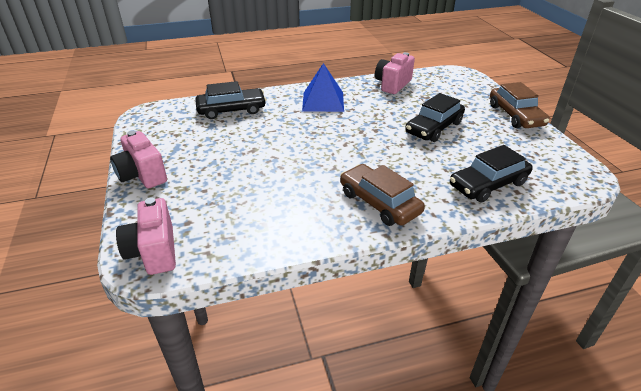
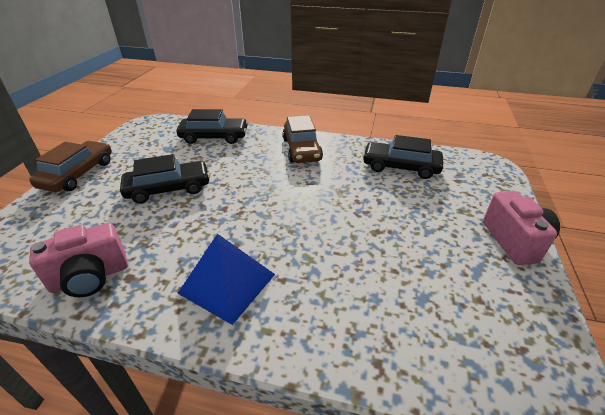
camera: 150 degrees left, 0 degrees up
(154, 252) = (483, 169): pink camera -> none
(231, 110) = (380, 326): black car -> black car (400, 167)

